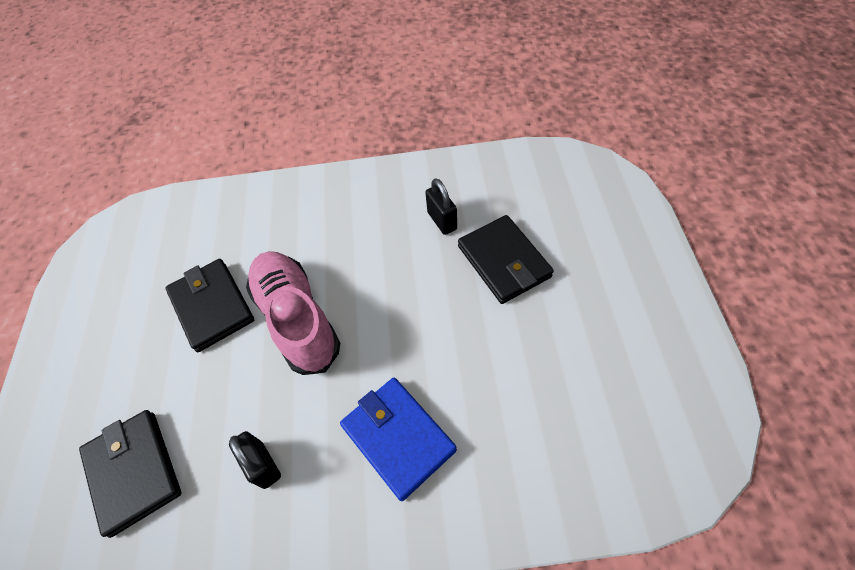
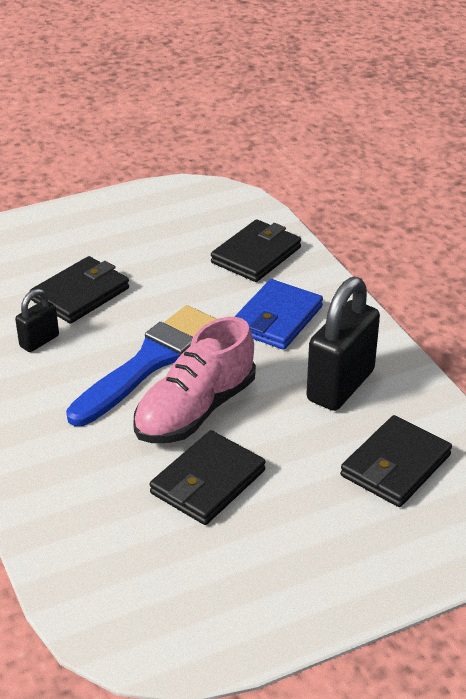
camera: 115 degrees left, 20 degrees down
(263, 465) = (340, 386): black padlock -> black padlock, size x1.95
(377, 297) = (149, 363): none -> blue brush
(532, 458) = (256, 255): none -> black wallet

